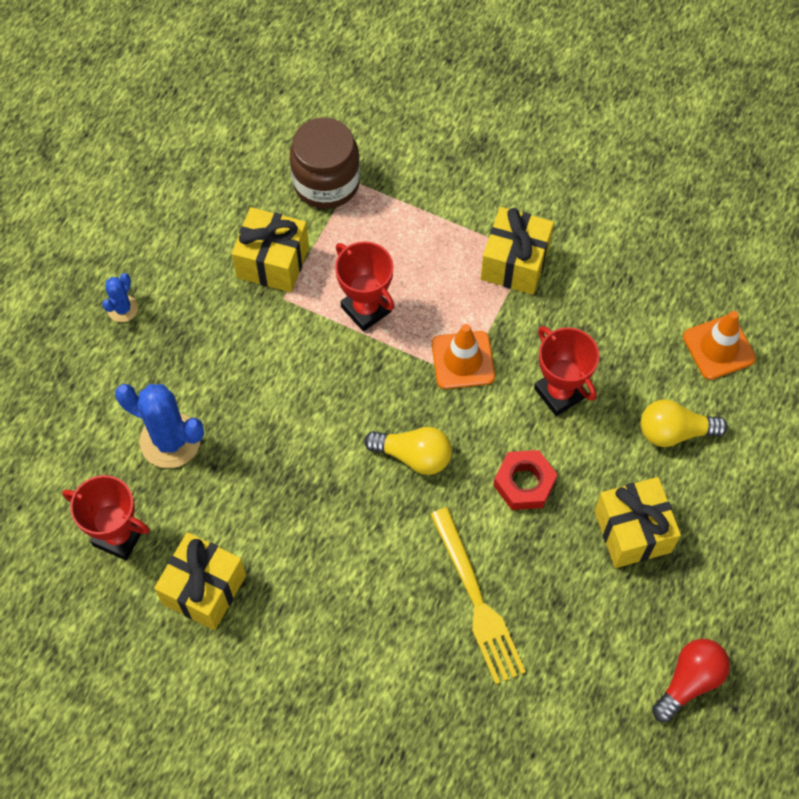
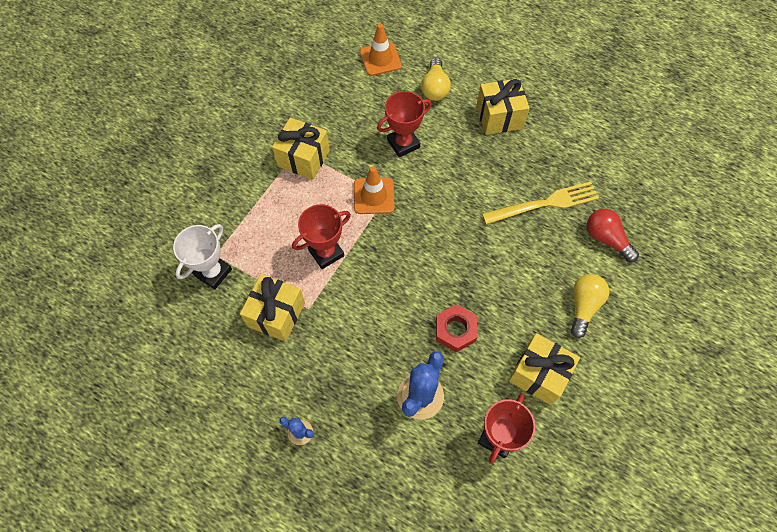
camera: 85 degrees left, 0 degrees up
(326, 182) = (213, 272): brown jar -> white trophy
(413, 456) = (442, 231): yellow light bulb -> yellow light bulb (583, 306)
(524, 483) = (465, 169): red nut -> red nut (455, 330)
(689, 681) = (591, 102): red light bulb -> red light bulb (606, 239)

